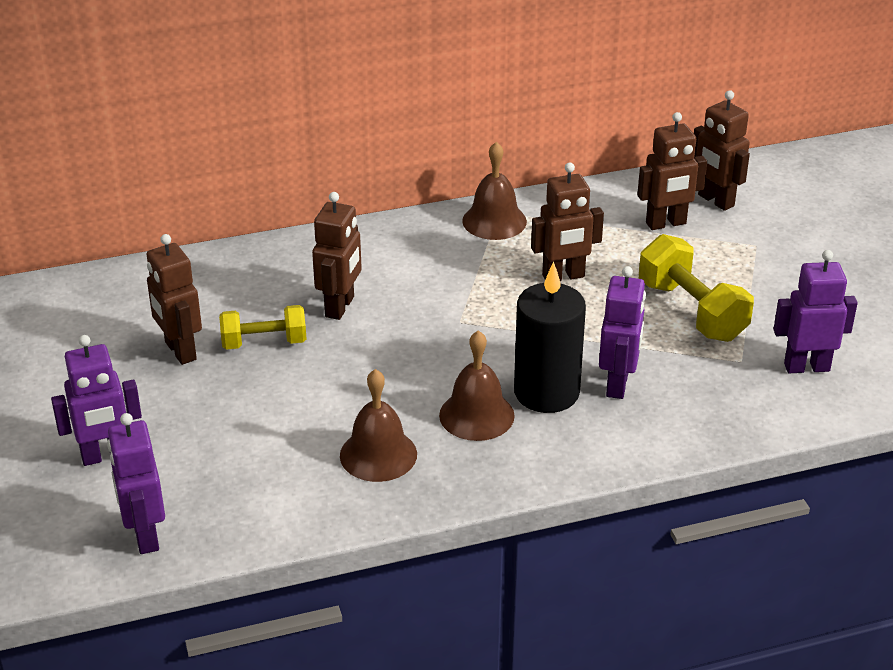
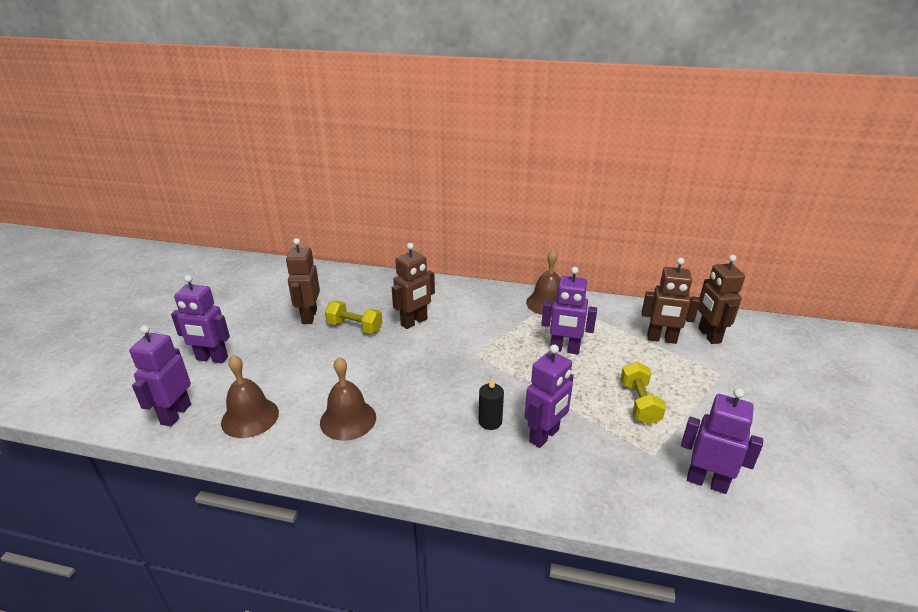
camera: 30 degrees right, 5 degrees down
(476, 415) = (431, 418): brown bell -> brown bell (250, 417)
(546, 392) = (490, 421): black candle -> black candle, size x0.48
(563, 276) = (564, 349): brown robot -> purple robot
(691, 311) = (639, 403): yellow dumbbell -> yellow dumbbell, size x0.66

